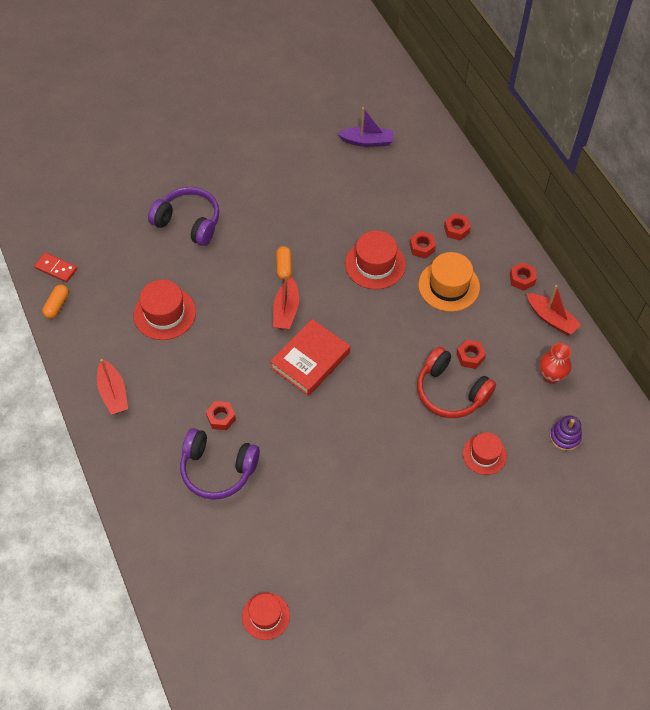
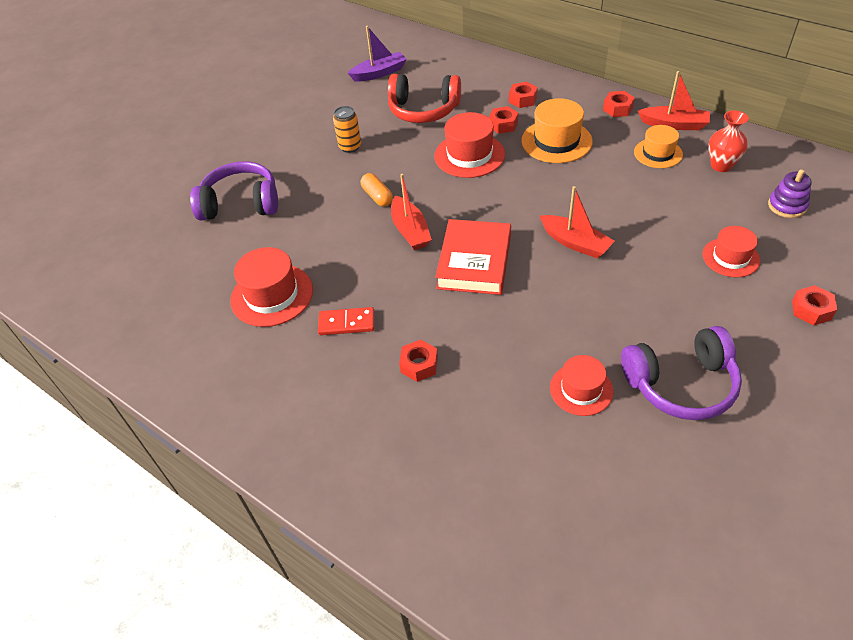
camera: 25 degrees left, 10 degrees down
(56, 268) = (103, 312): red domino -> red domino (346, 323)
(57, 305) = (127, 348): orange capsule -> none
(113, 393) = (262, 405): red boat -> red boat (575, 243)
(218, 469) = (458, 421): purple headphones -> purple headphones (681, 384)
(266, 616) = (661, 562): red hat -> red hat (581, 389)
(295, 208) = (350, 147): none -> orange can
(451, 392) = (643, 221): red headphones -> red headphones (423, 110)
(470, 357) = (632, 185): red nut -> red nut (811, 310)
(514, 339) = (658, 153): none -> orange hat

